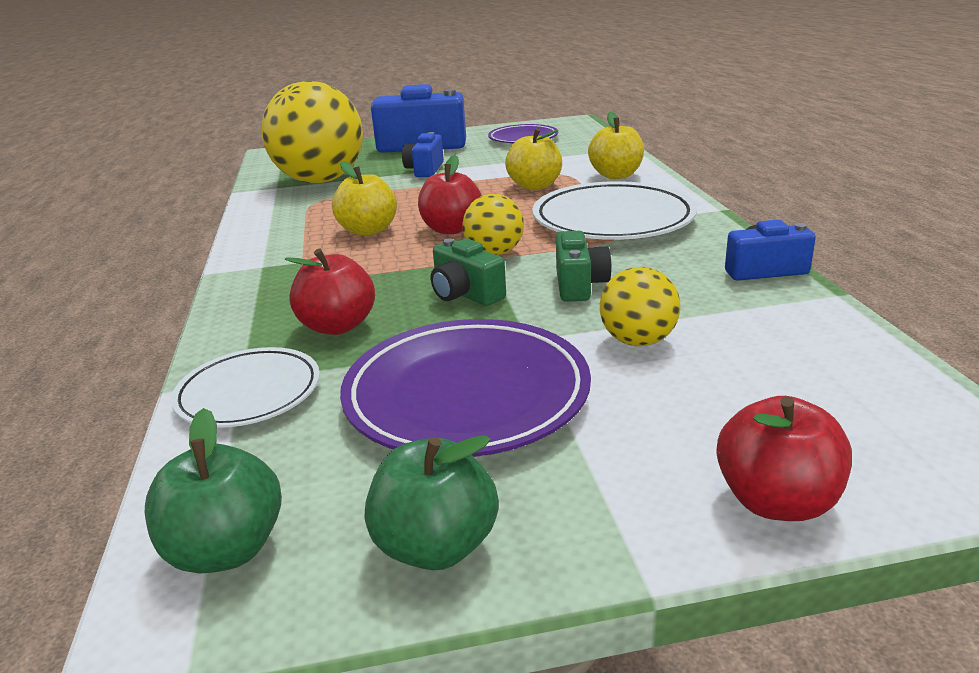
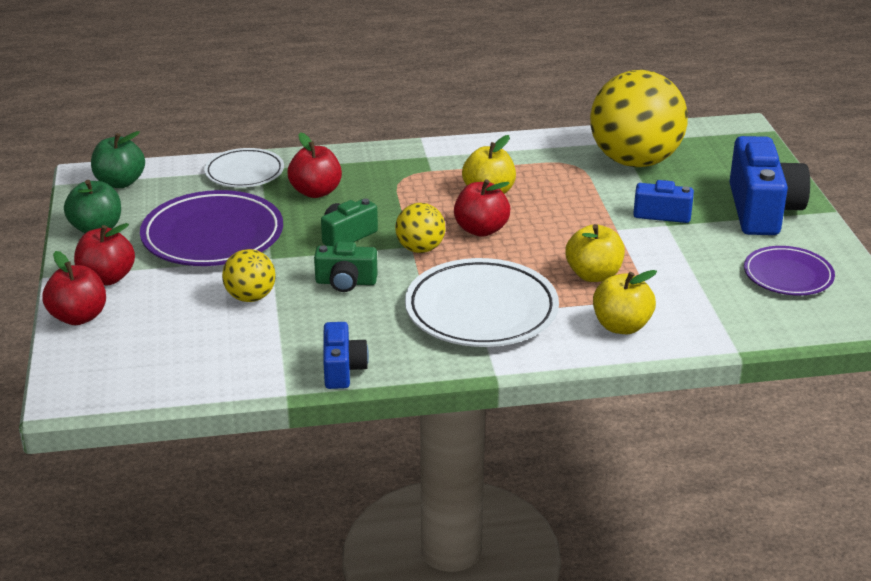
camera: 90 degrees right, 5 degrees up
(629, 491) = (107, 278): none -> red apple

